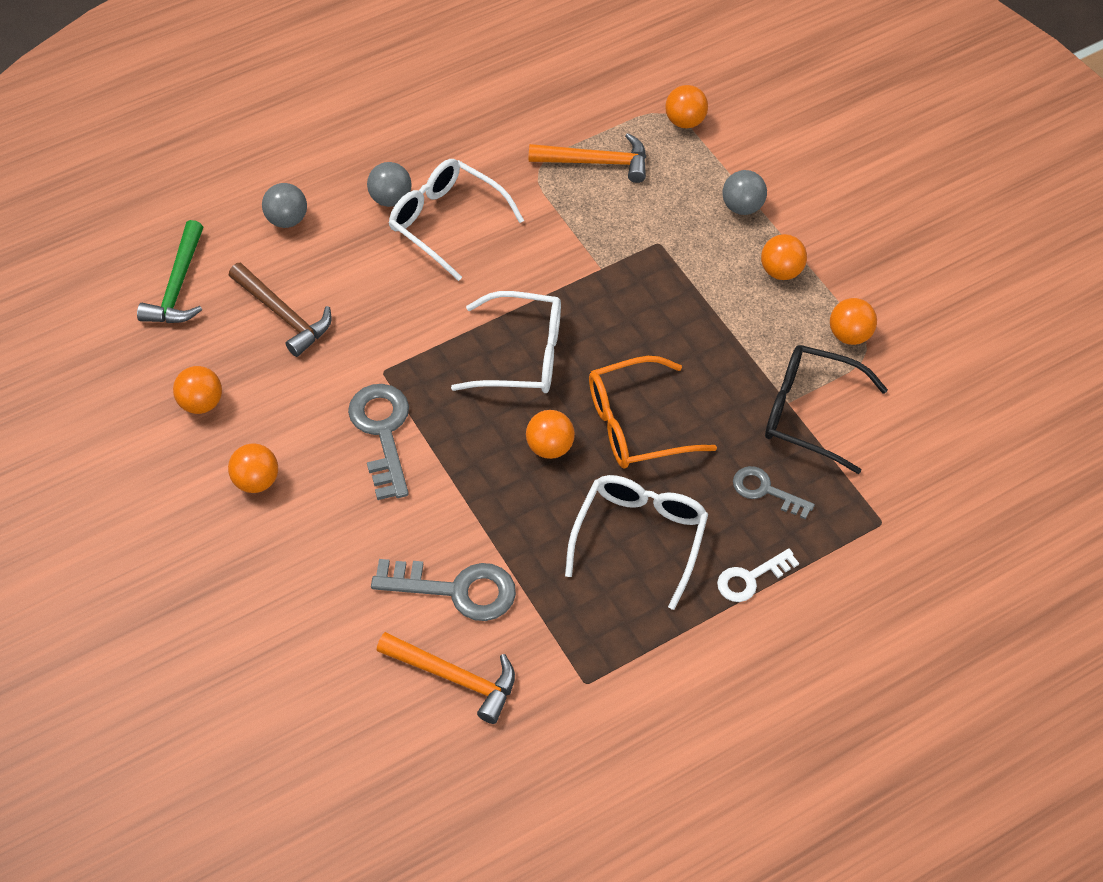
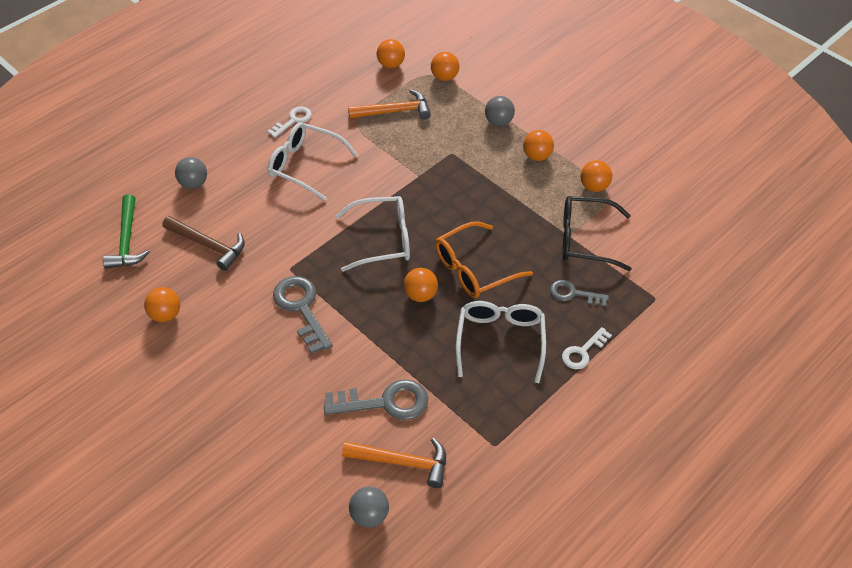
camera: 15 degrees left, 5 degrees down
(256, 481) = (220, 359): orange ball -> orange ball (391, 64)
(391, 199) = (262, 158): grey ball -> grey ball (369, 515)
(449, 150) = (293, 120): none -> white key

